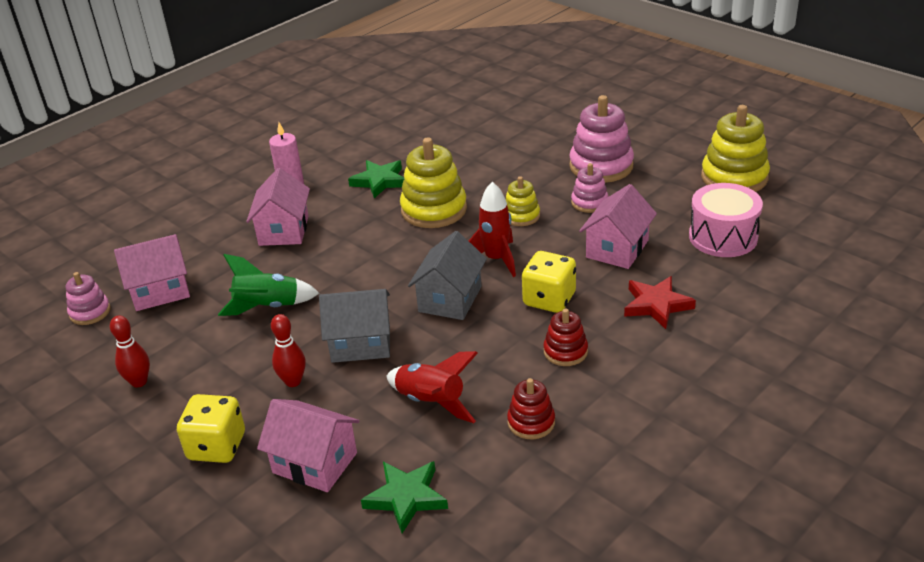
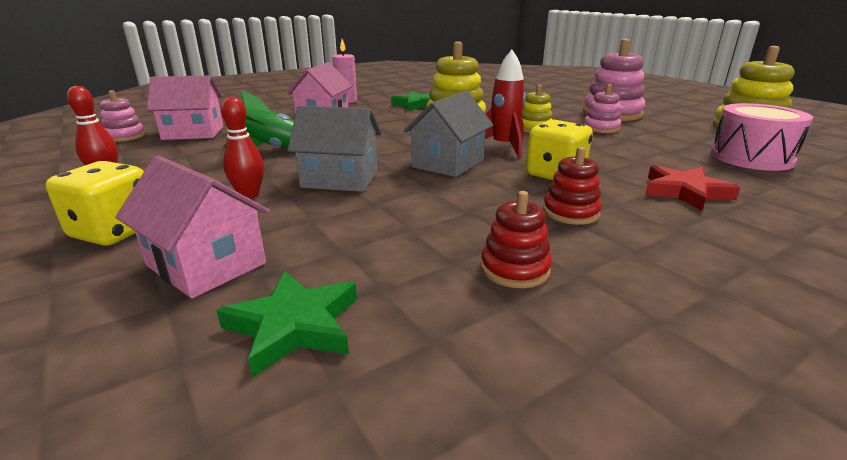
camera: 10 degrees right, 10 degrees down
(431, 402) = (389, 231): red rocket -> none
(617, 249) = (631, 153): pink house -> none

